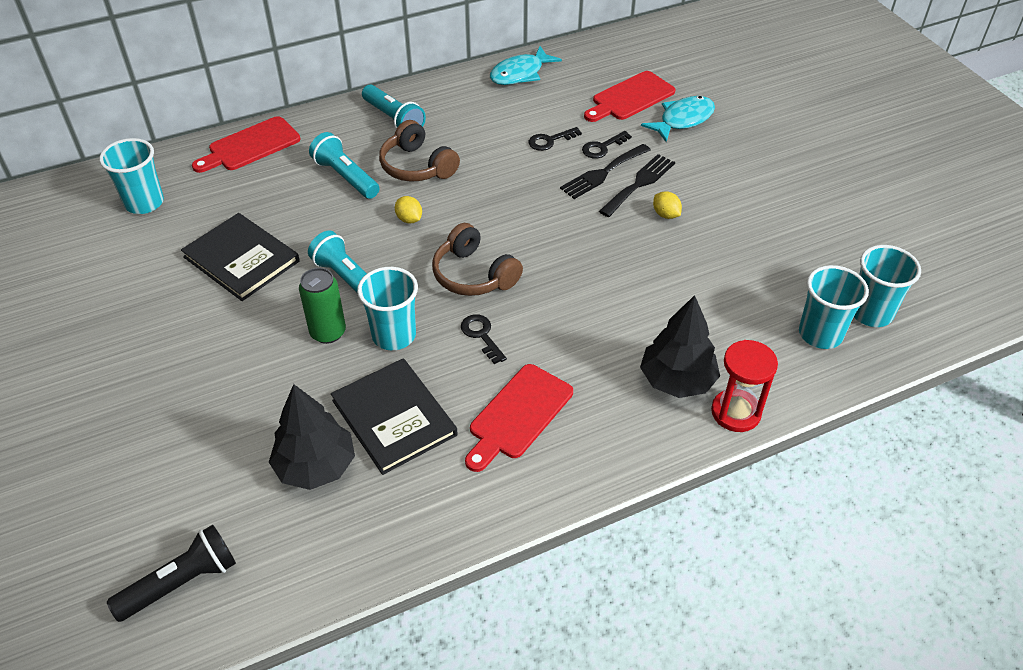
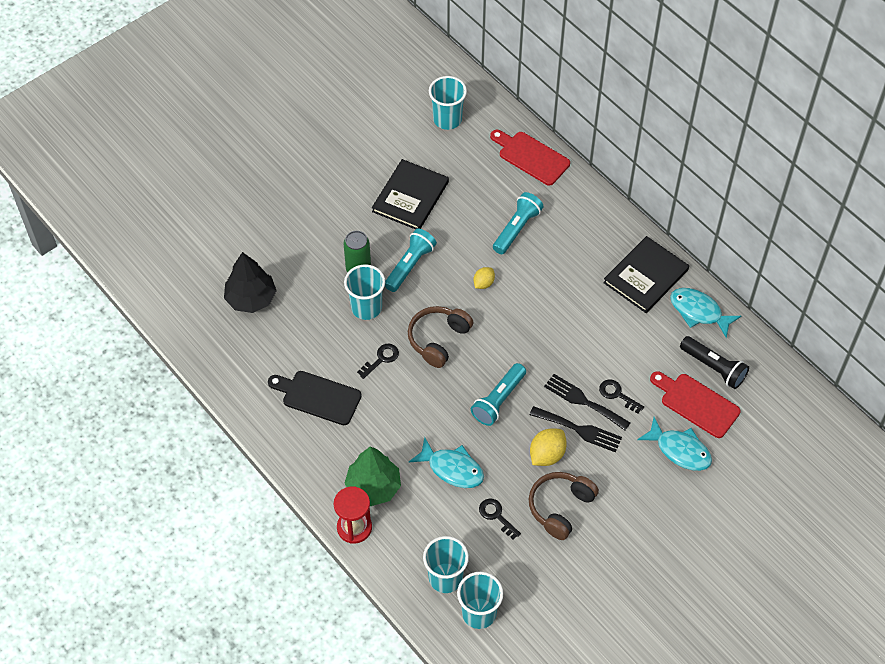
camera: 75 degrees right, 10 degrees up
(181, 583) = (161, 262): black flashlight -> black flashlight (713, 367)
(393, 119) = (599, 238): turquoise flashlight -> turquoise flashlight (498, 400)
(394, 417) = (298, 328): black book -> black book (646, 276)
(417, 166) = (546, 271): brown headphones -> brown headphones (560, 507)
(518, 415) = (318, 397): red cutting board -> black cutting board
(550, 140) = (612, 354): black key -> black key (496, 516)
(665, 215) = (547, 455): yellow lemon -> yellow lemon, size x1.59
(666, 298) = (452, 468): none -> turquoise fish
(677, 380) = (373, 487): black tree -> green tree

